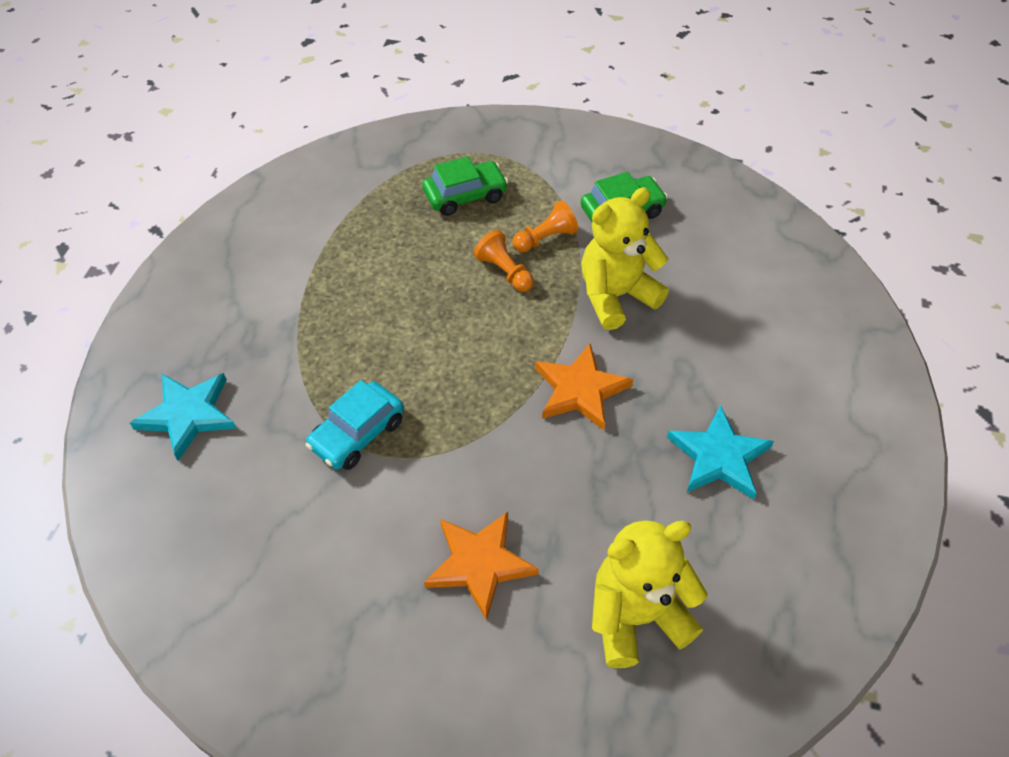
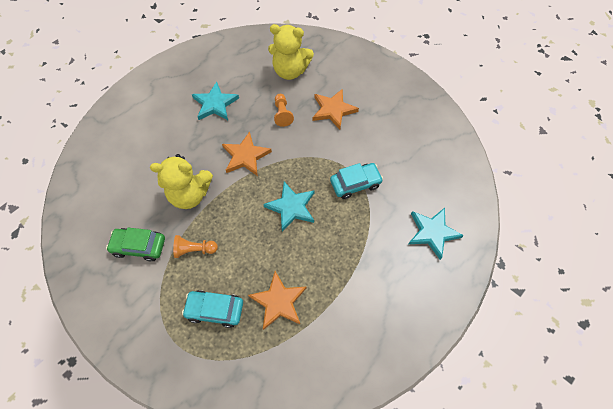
camera: 150 degrees left, 10 degrees up
(388, 235) = (278, 301): none -> orange star
(445, 348) = (291, 207): none -> turquoise star
(465, 196) = (215, 310): green car -> turquoise car
(504, 272) = (232, 238): orange pawn -> orange pawn (282, 114)

